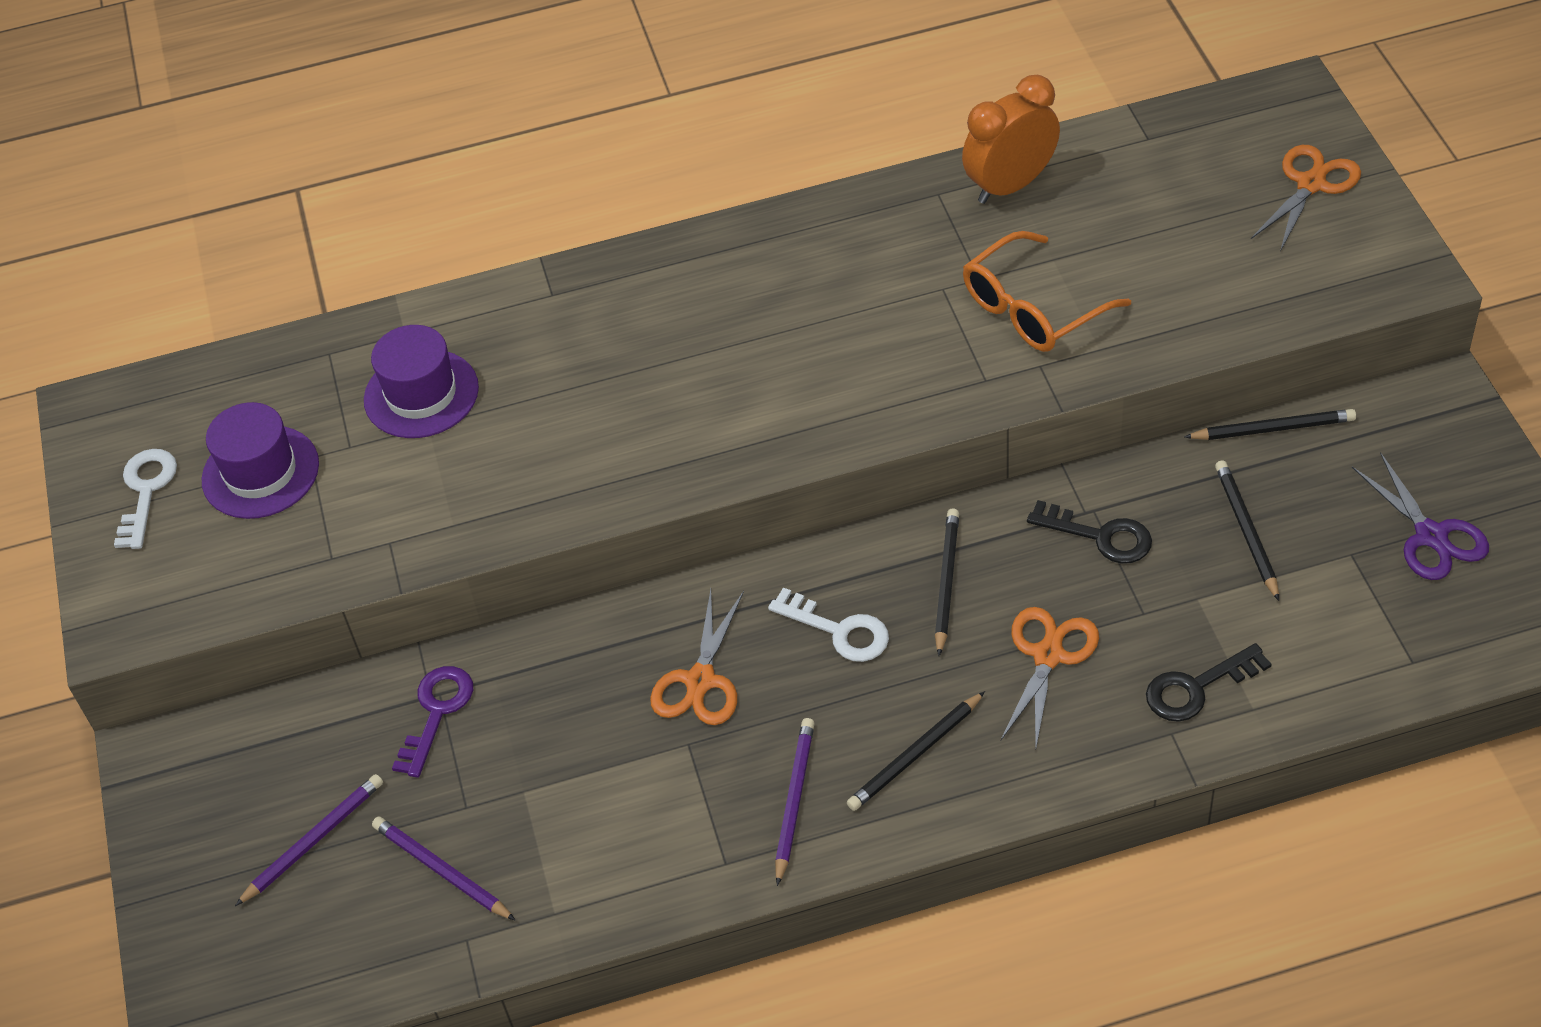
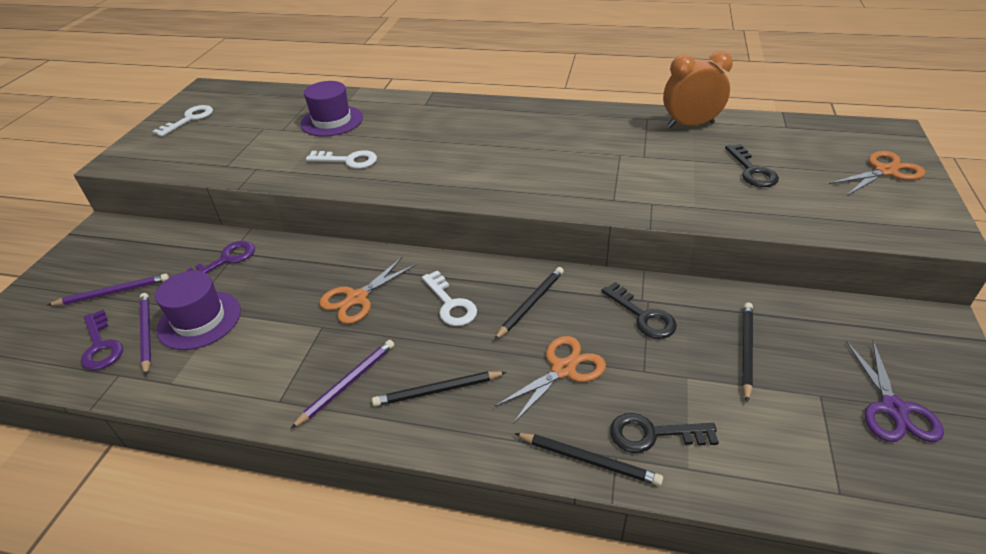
camera: 25 degrees right, 10 degrees down
(260, 472) = (238, 127): purple hat -> purple hat (199, 320)
(392, 918) = (101, 346): none -> purple key
(531, 465) = (348, 160): none -> white key
(1032, 309) = (665, 177): orange glasses -> none
(1141, 250) = (752, 171): none -> black key
(1272, 429) = (796, 300): black pencil -> black pencil (588, 460)

